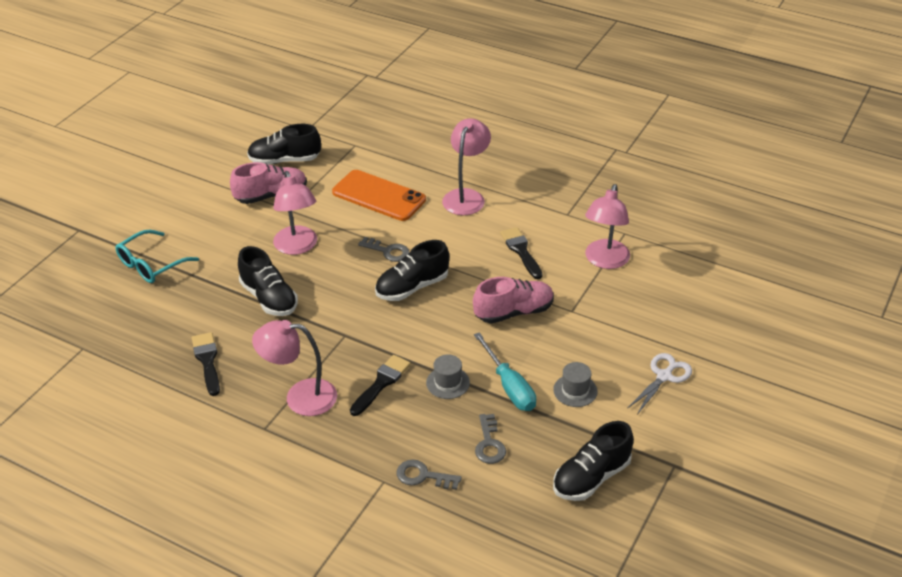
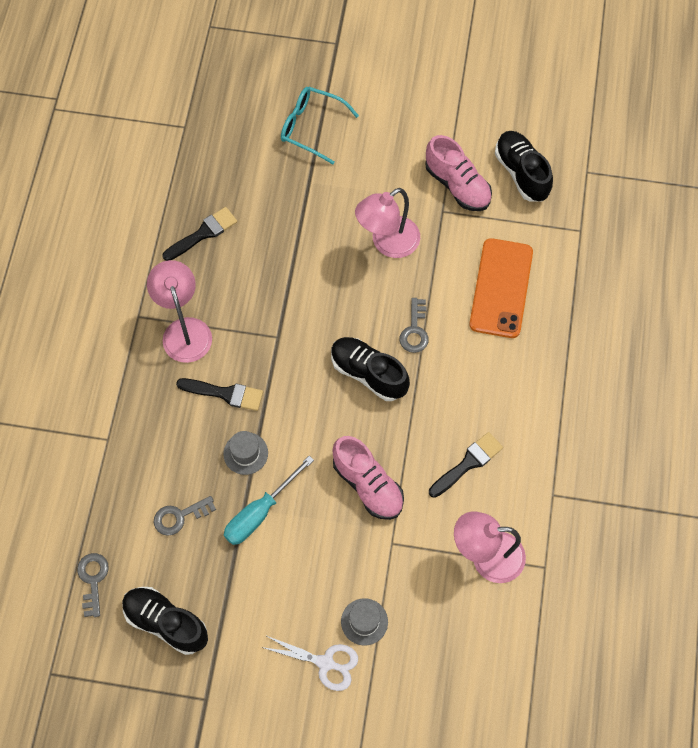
camera: 70 degrees right, 25 degrees up
(269, 298) = (303, 249): black shoe -> none
(423, 476) = (123, 470): grey key -> grey key (93, 580)
(466, 196) = (538, 377): pink lamp -> none
(575, 390) = (275, 577): grey hat -> grey hat (364, 621)

